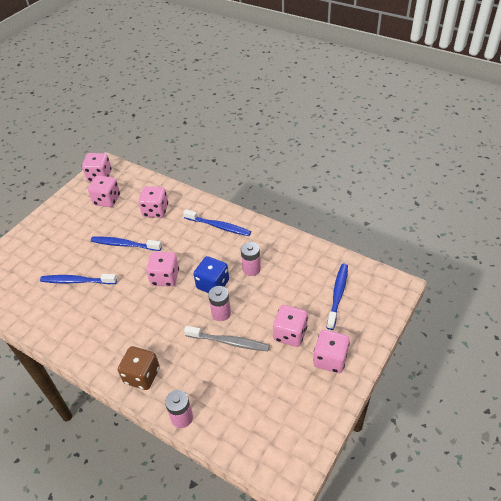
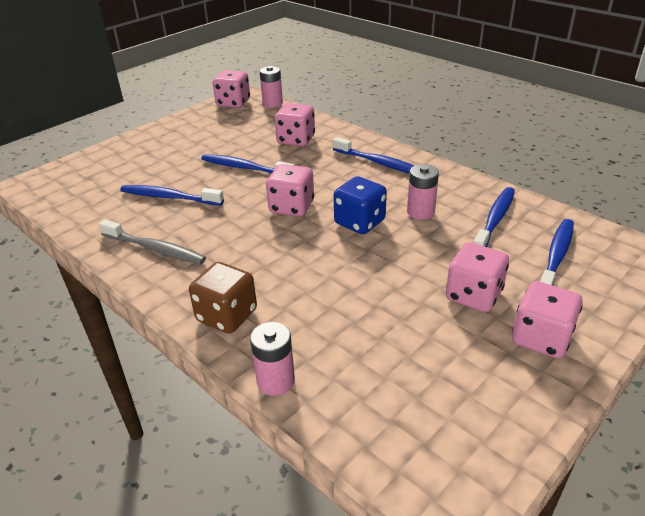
camera: 10 degrees right, 10 degrees down
(107, 200) = (235, 124): pink dice -> none
(221, 313) = (366, 256): pink battery -> pink battery (272, 103)
(229, 342) = (372, 292): grey toothbrush -> grey toothbrush (155, 249)
(299, 269) = (494, 220): none -> blue toothbrush

